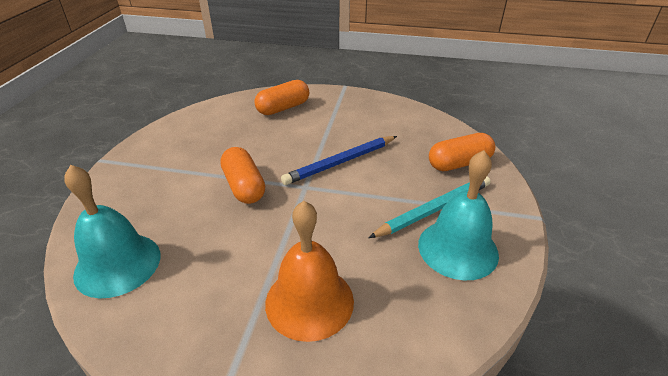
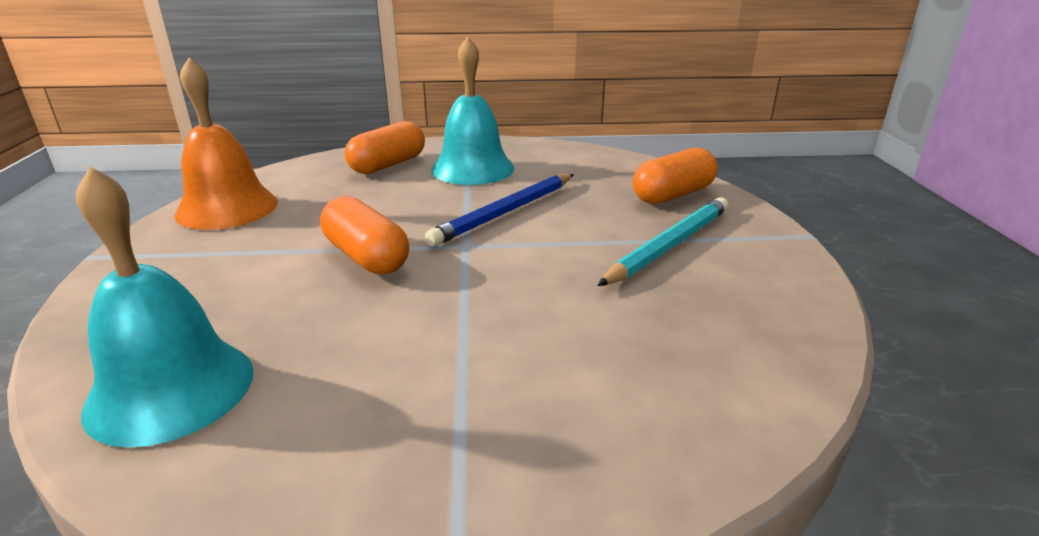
camera: 15 degrees left, 10 degrees down
(309, 301) = (545, 380): orange bell -> orange bell (227, 208)
(458, 248) = (729, 282): turquoise bell -> turquoise bell (472, 169)

